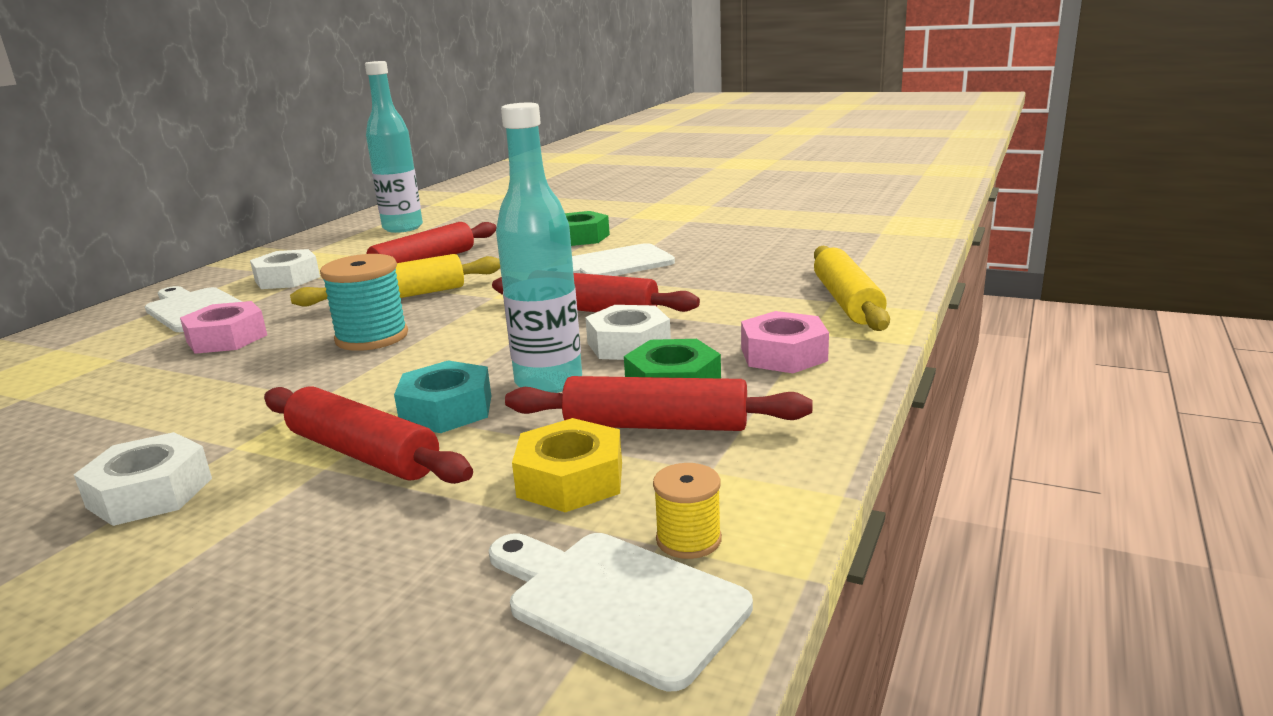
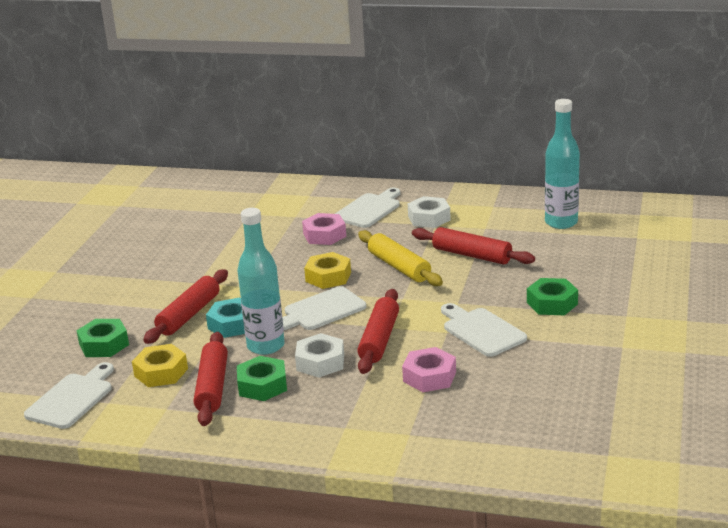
camera: 80 degrees right, 5 degrees up
(150, 493) = (159, 278): white nut -> none
(372, 337) = (328, 277): turquoise spool -> yellow nut
(387, 562) = (104, 344): none -> green nut
(474, 343) = (321, 311): none -> white cutting board
(688, 539) = (110, 409): yellow spool -> none
(783, 354) = (306, 419): pink nut -> pink nut (429, 377)
(847, 301) = (407, 440): yellow rolling pin -> none

